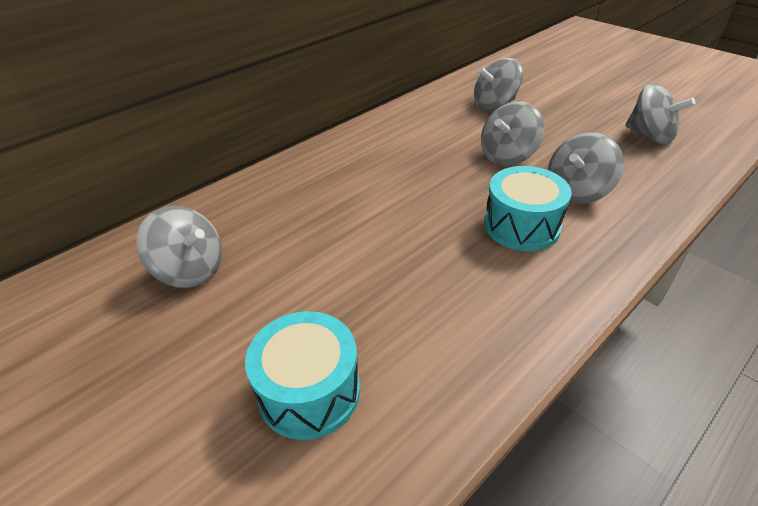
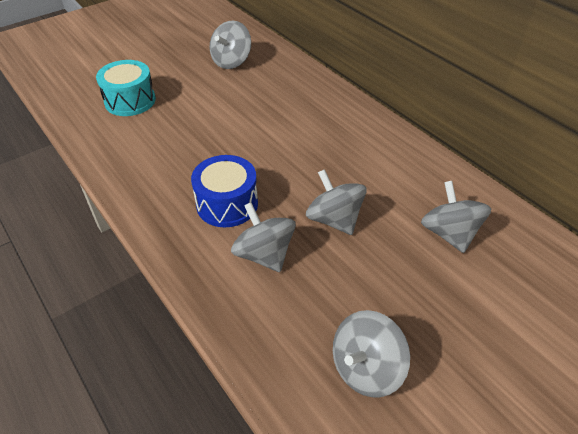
camera: 95 degrees right, 5 degrees up
(521, 226) = (227, 204): turquoise drum -> blue drum

